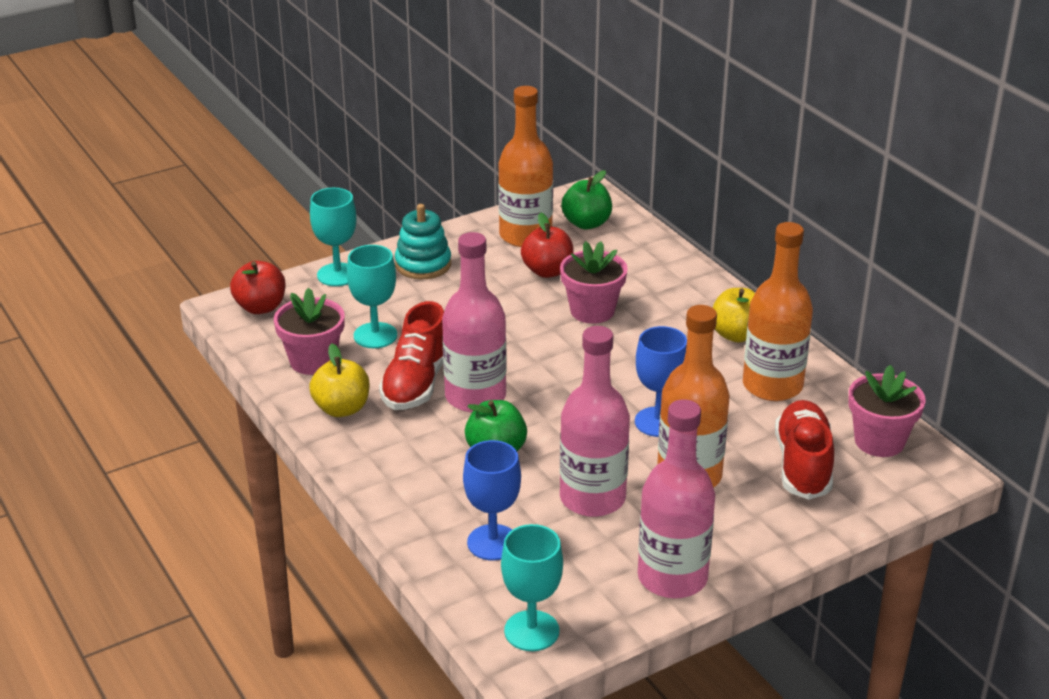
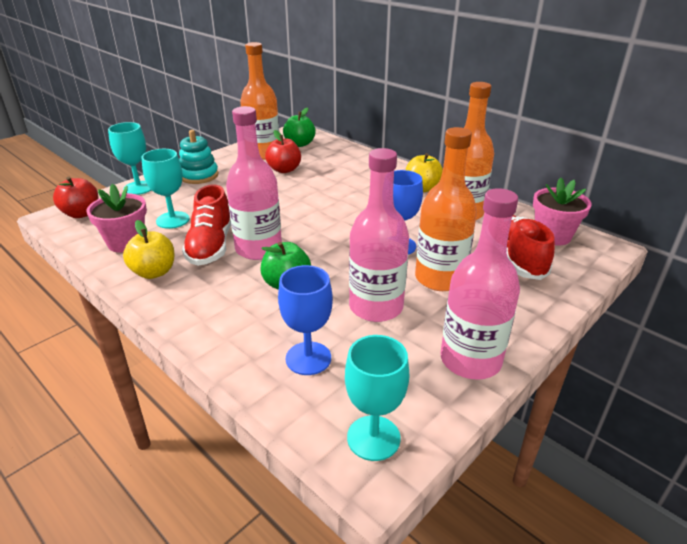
camera: 15 degrees left, 0 degrees up
(592, 311) = (322, 187): pink flower pot -> none

